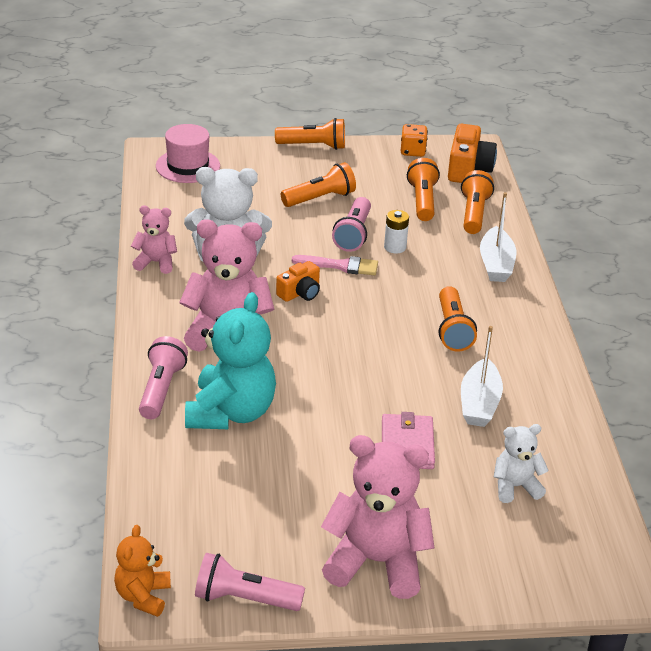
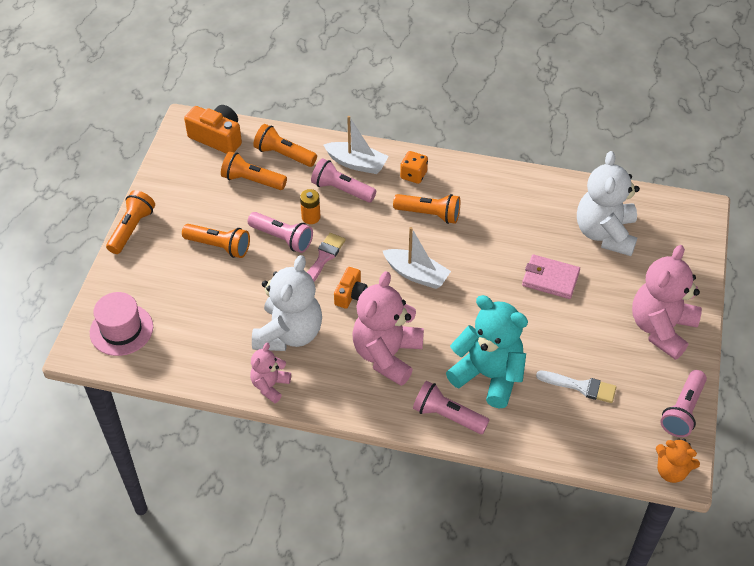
camera: 70 degrees left, 15 degrees up
(245, 494) = (581, 387): none -> white brush
(300, 293) = (350, 294): orange camera -> orange camera turned 45 degrees clockwise
(320, 198) = (219, 246): orange flashlight -> orange flashlight turned 120 degrees clockwise
(395, 247) = (311, 217): white battery -> orange battery
(412, 151) = (174, 164): orange dice -> orange dice (413, 175)
(448, 261) = (341, 190): none -> pink flashlight
(479, 403) = (516, 225): white boat -> white boat (416, 274)
(515, 487) = (605, 233): white teddy bear -> white teddy bear, size x1.87

